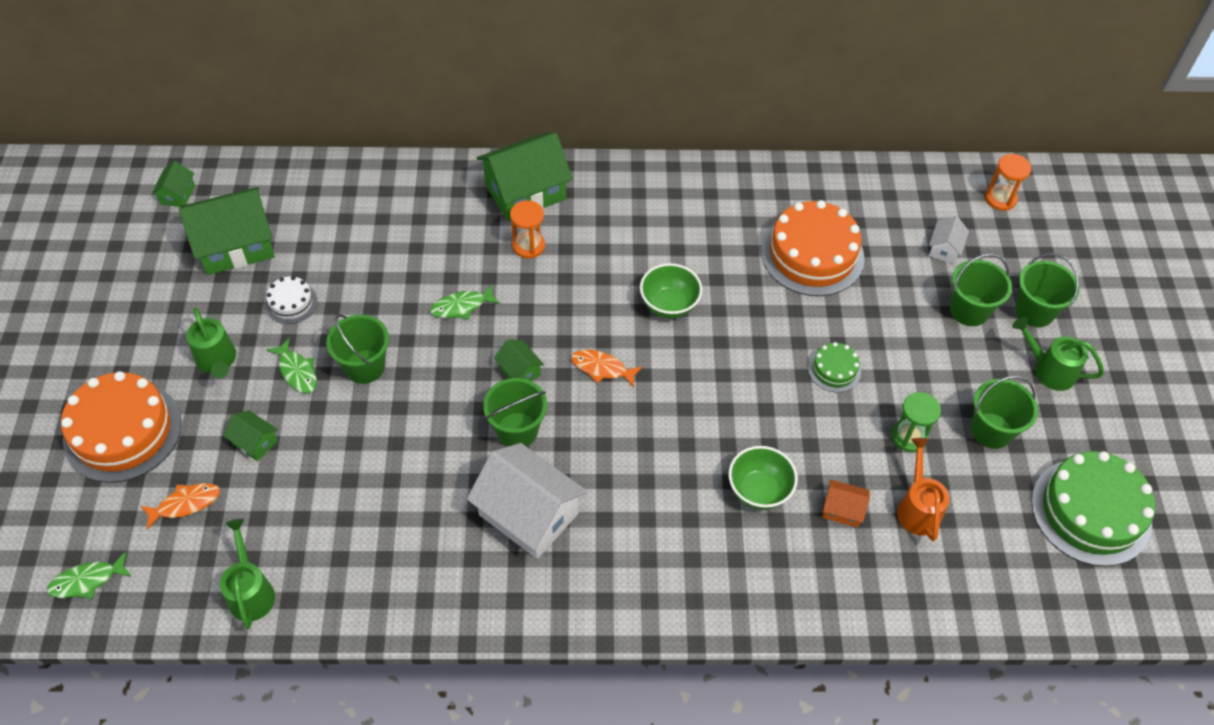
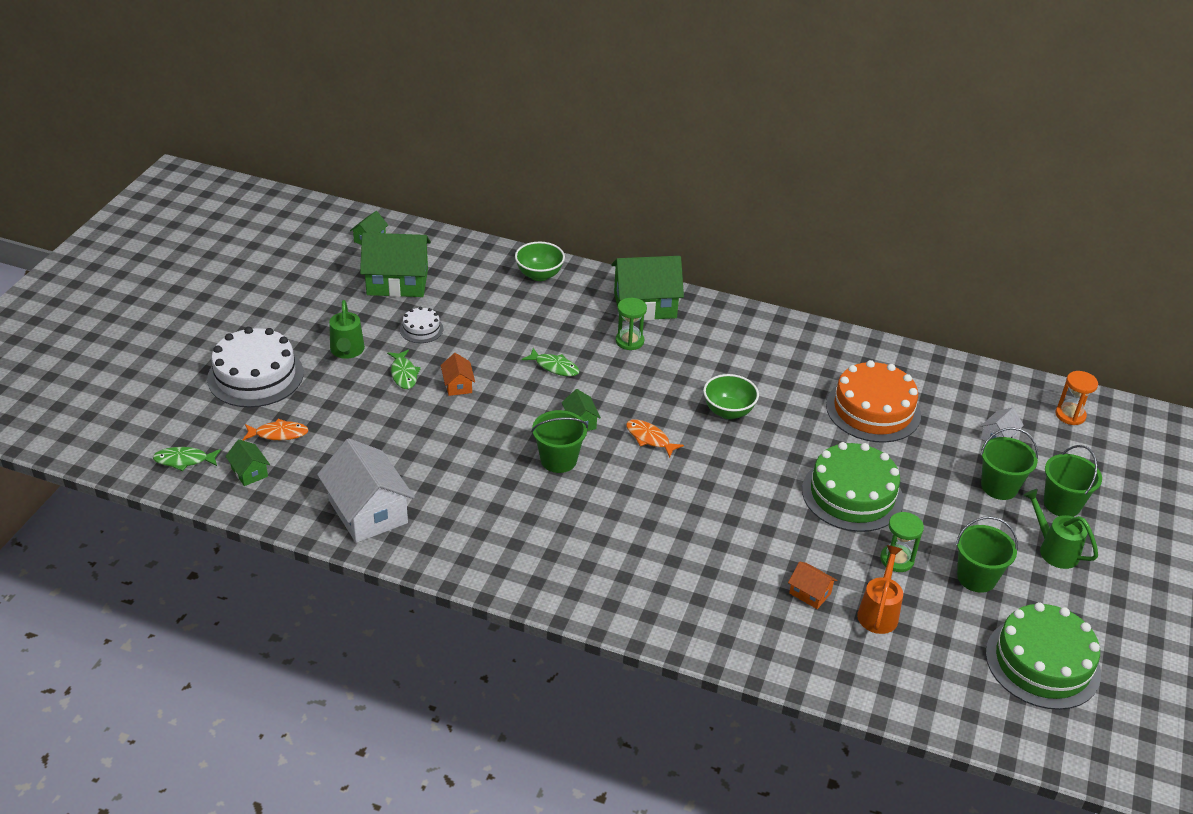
camera: 20 degrees right, 15 degrees down
(122, 431) = (255, 376): orange cake -> white cake
(251, 591) = (299, 503): green watering can -> none
(255, 442) = (349, 410): green house -> green house (249, 472)
(365, 366) = (458, 385): green bucket -> orange house
(461, 306) = (554, 367): green fish -> green fish turned 150 degrees counterclockwise
(528, 246) = (629, 341): orange hourglass -> green hourglass
(528, 514) = (540, 517): white house -> white house (368, 511)
(759, 491) = (742, 559): green bowl -> green bowl (539, 275)
(834, 370) = (852, 494): green cake -> green cake, size x2.08

